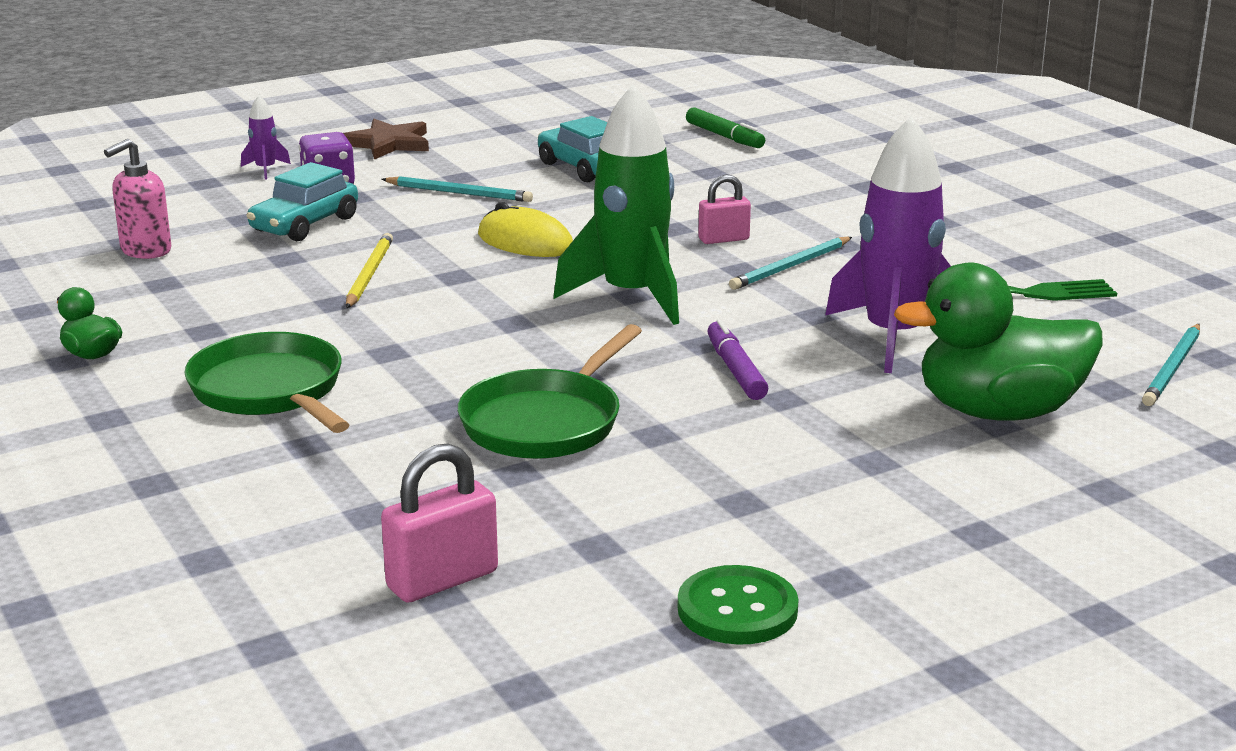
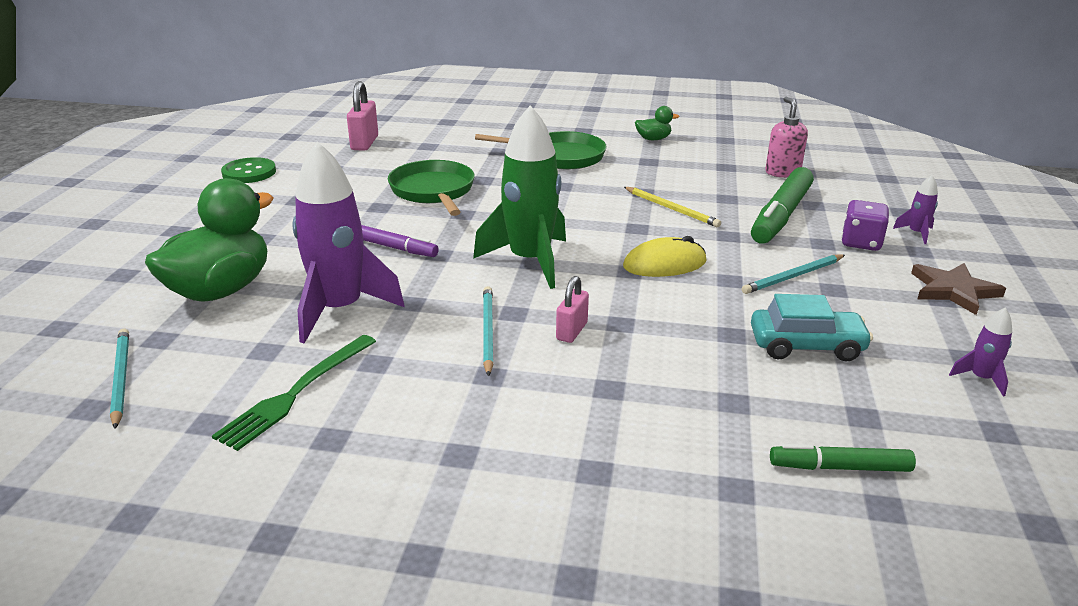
camera: 130 degrees right, 5 degrees up
(305, 224) = (781, 216): turquoise car -> green marker
(535, 121) = (981, 378): none -> purple rocket

